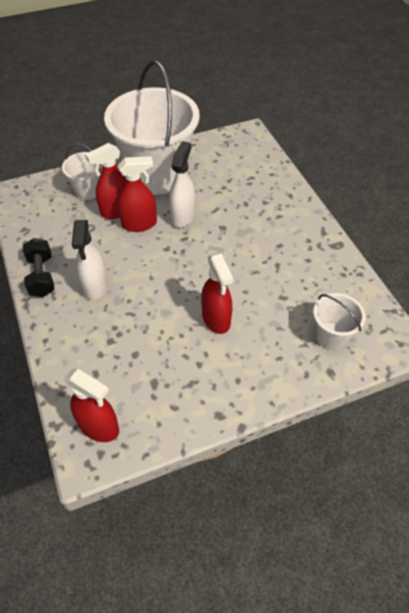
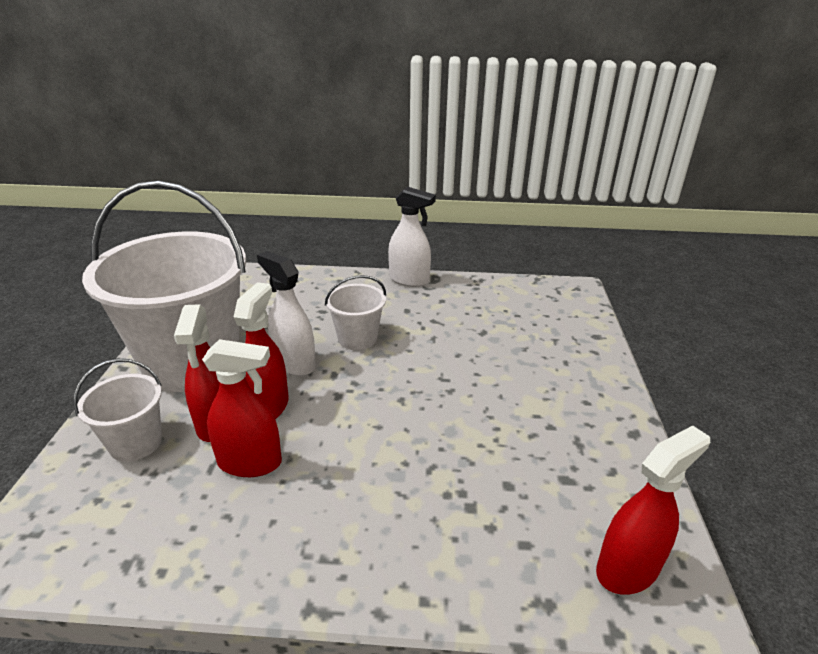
camera: 65 degrees left, 20 degrees down
(41, 276) = (271, 565): black dumbbell -> none
(95, 286) = (350, 494): white spray bottle -> white spray bottle (409, 280)
(216, 319) = (486, 389): red spray bottle -> red spray bottle (250, 463)
(331, 336) = (551, 320): white bucket -> white bucket (357, 338)

